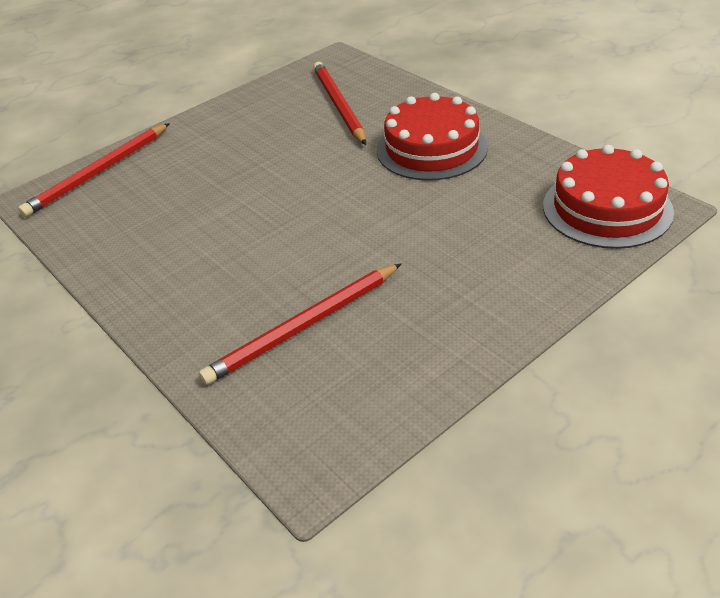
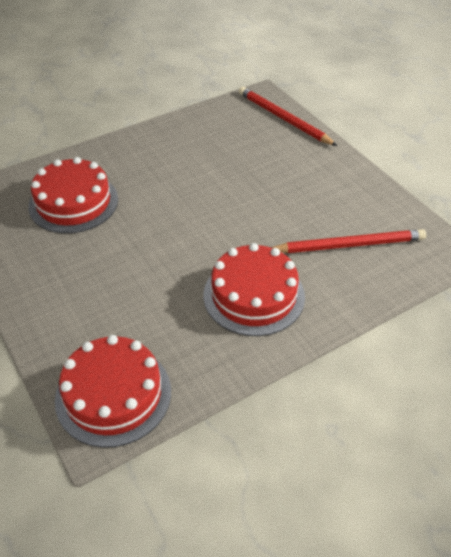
camera: 95 degrees right, 5 degrees up
(304, 326) = (73, 202): red pencil -> red cake

